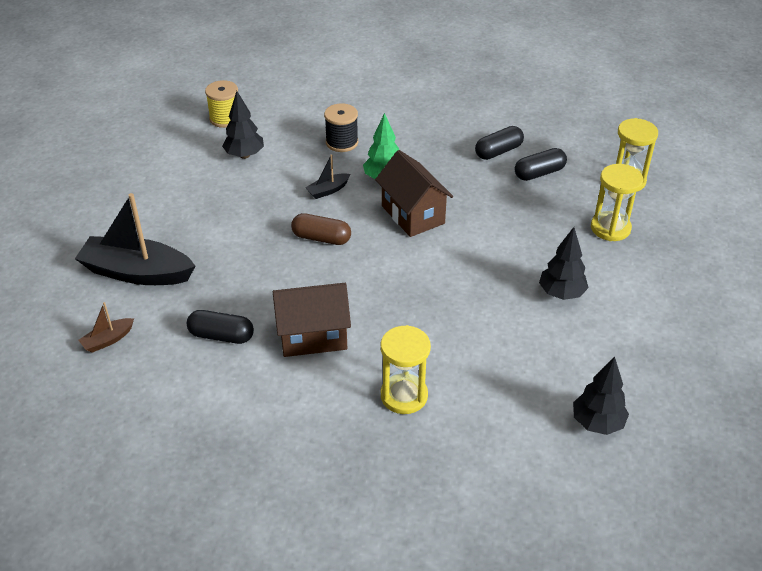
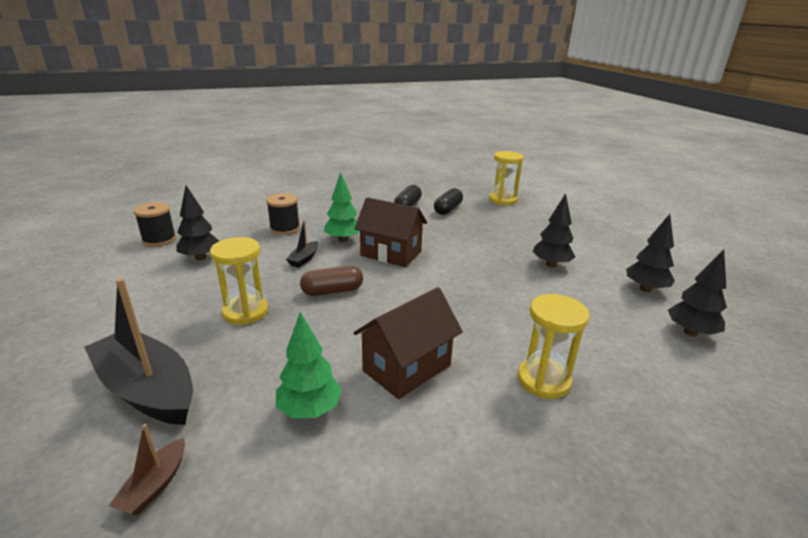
camera: 35 degrees left, 15 degrees down
(137, 272) = (147, 389): black boat -> black boat turned 60 degrees clockwise
(221, 336) = (310, 410): black capsule -> green tree
(225, 118) = (159, 240): yellow spool -> black spool
(610, 228) = (527, 223): yellow hourglass -> yellow hourglass (245, 312)
(623, 364) = (645, 289): none -> black tree

